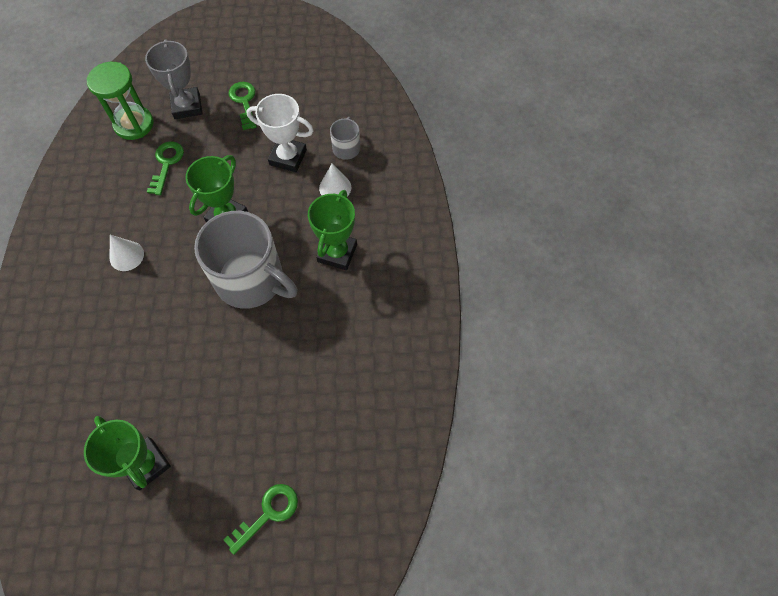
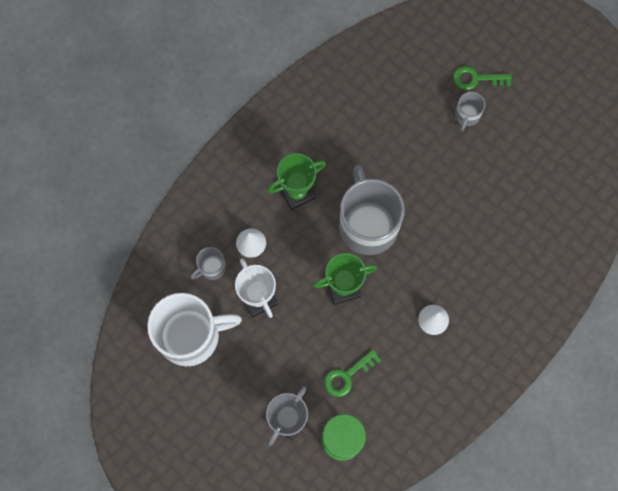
camera: 135 degrees left, 10 degrees up
(146, 464) = (522, 164): green trophy -> none
(244, 102) = (243, 382): green key -> none
(245, 463) = (467, 115): none -> grey mug
(313, 98) = (191, 335): none -> white mug

